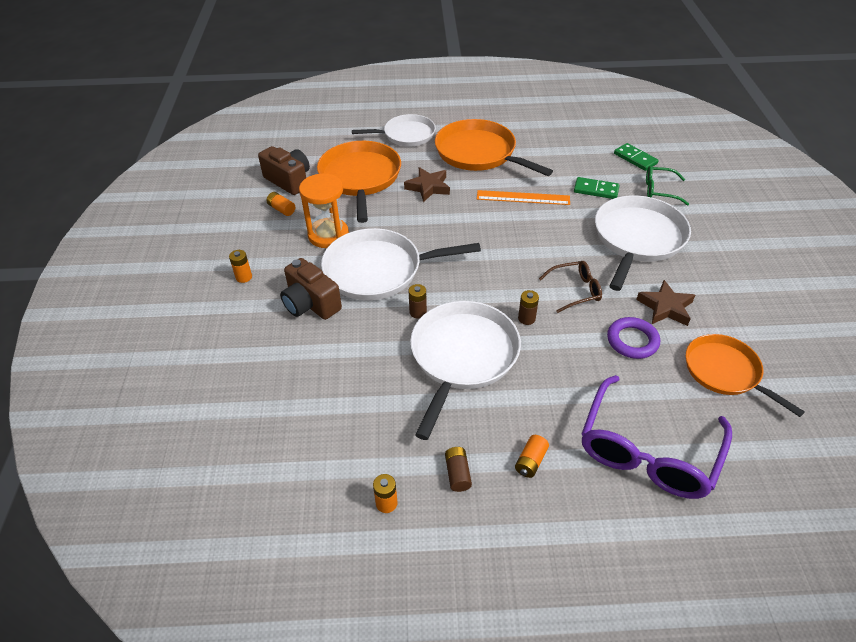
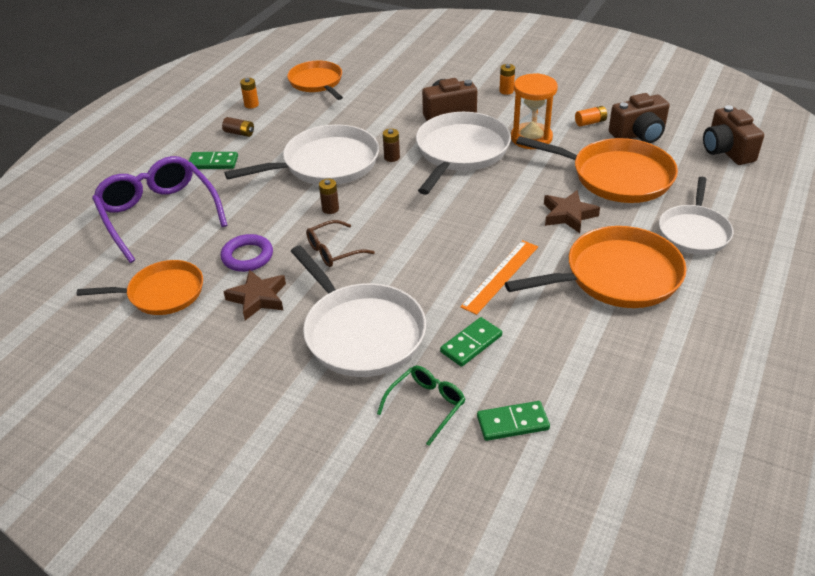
camera: 120 degrees right, 5 degrees down
(291, 138) = (726, 151): none -> brown camera
(294, 458) = (317, 82): none -> orange pan
(462, 356) = (326, 164): white pan -> white pan turned 75 degrees counterclockwise
(530, 461) = (213, 162): orange battery -> green domino
(575, 290) = (333, 251): brown glasses -> brown glasses turned 45 degrees clockwise

